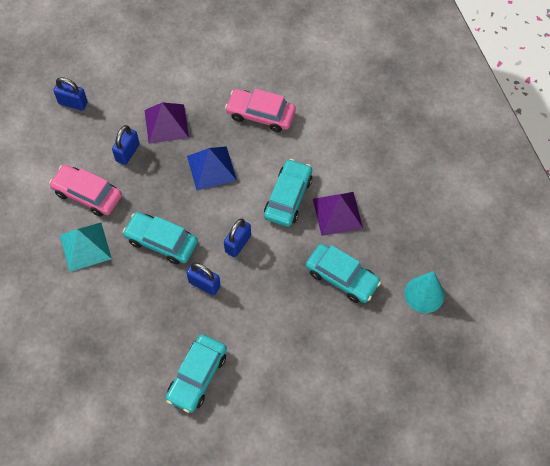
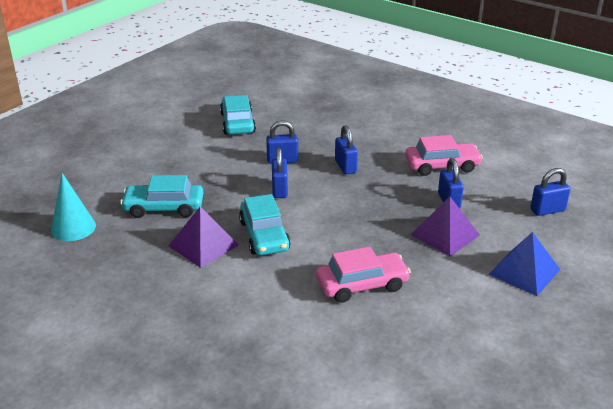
camera: 145 degrees right, 30 degrees down
(85, 246) = (400, 142): turquoise pyramid -> none
(161, 242) = (345, 166): turquoise car -> blue padlock
(211, 168) = (361, 224): blue pyramid -> blue pyramid (524, 271)

